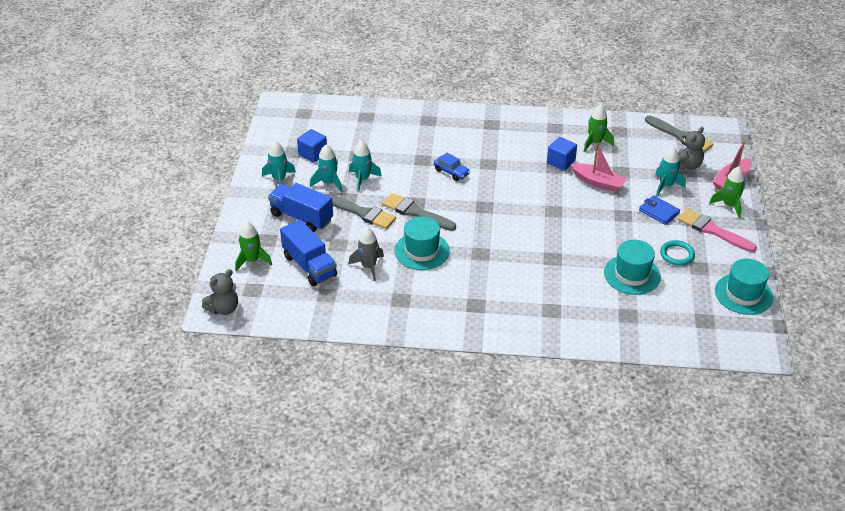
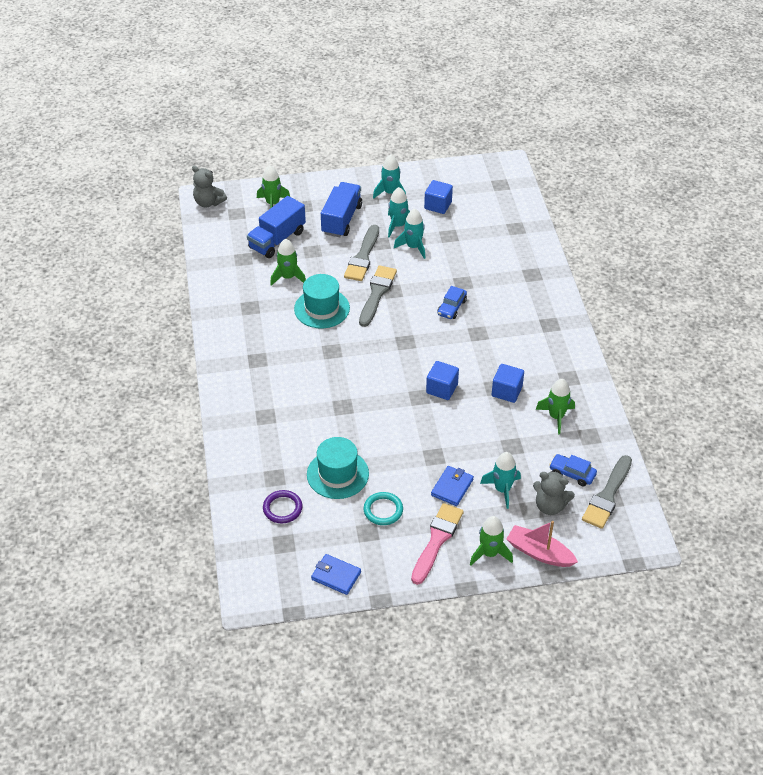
camera: 75 degrees right, 5 degrees up
(368, 266) = (288, 277): grey rocket -> green rocket
(547, 196) = (442, 389): none -> blue cube
(598, 182) = (483, 428): pink boat -> none
(656, 148) = (572, 473): none -> blue car
(665, 315) = (282, 508): none -> purple ring
(743, 294) = (336, 576): turquoise hat -> blue wallet

